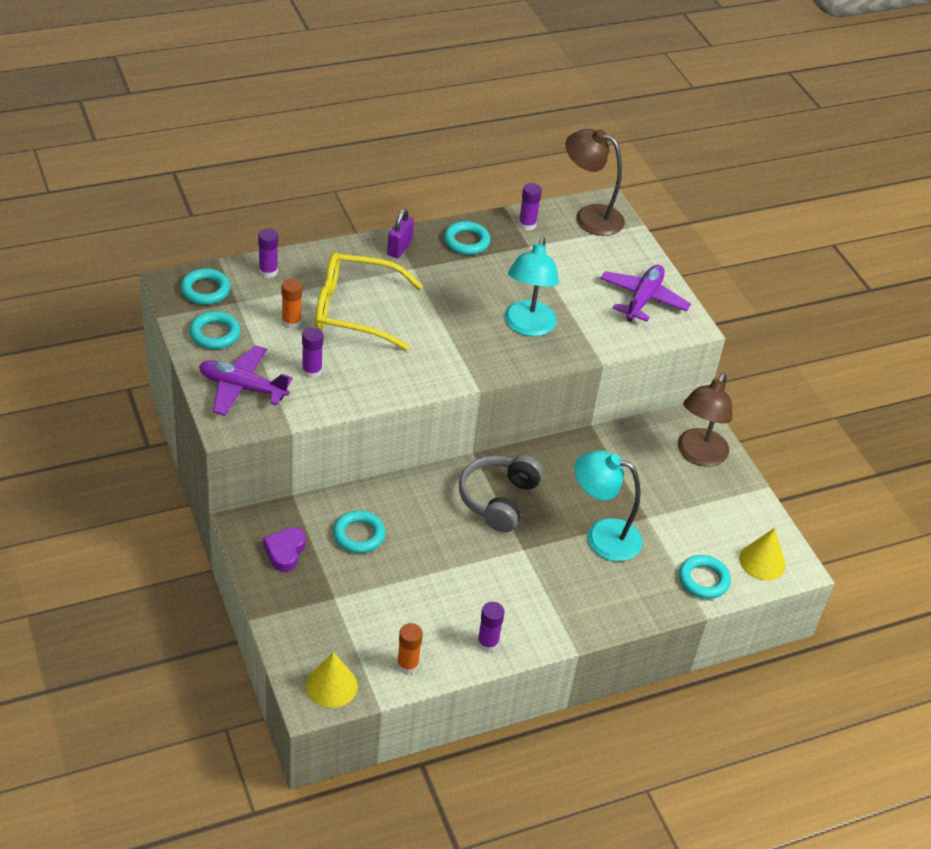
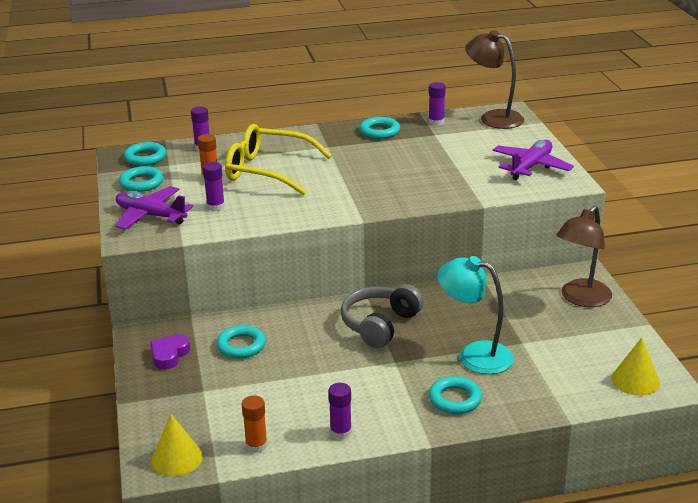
camera: 15 degrees right, 15 degrees down
(399, 248) = (320, 135): purple padlock -> none
(527, 326) = (419, 182): turquoise lamp -> none
(703, 580) = (571, 392): turquoise ring -> turquoise ring (455, 399)

